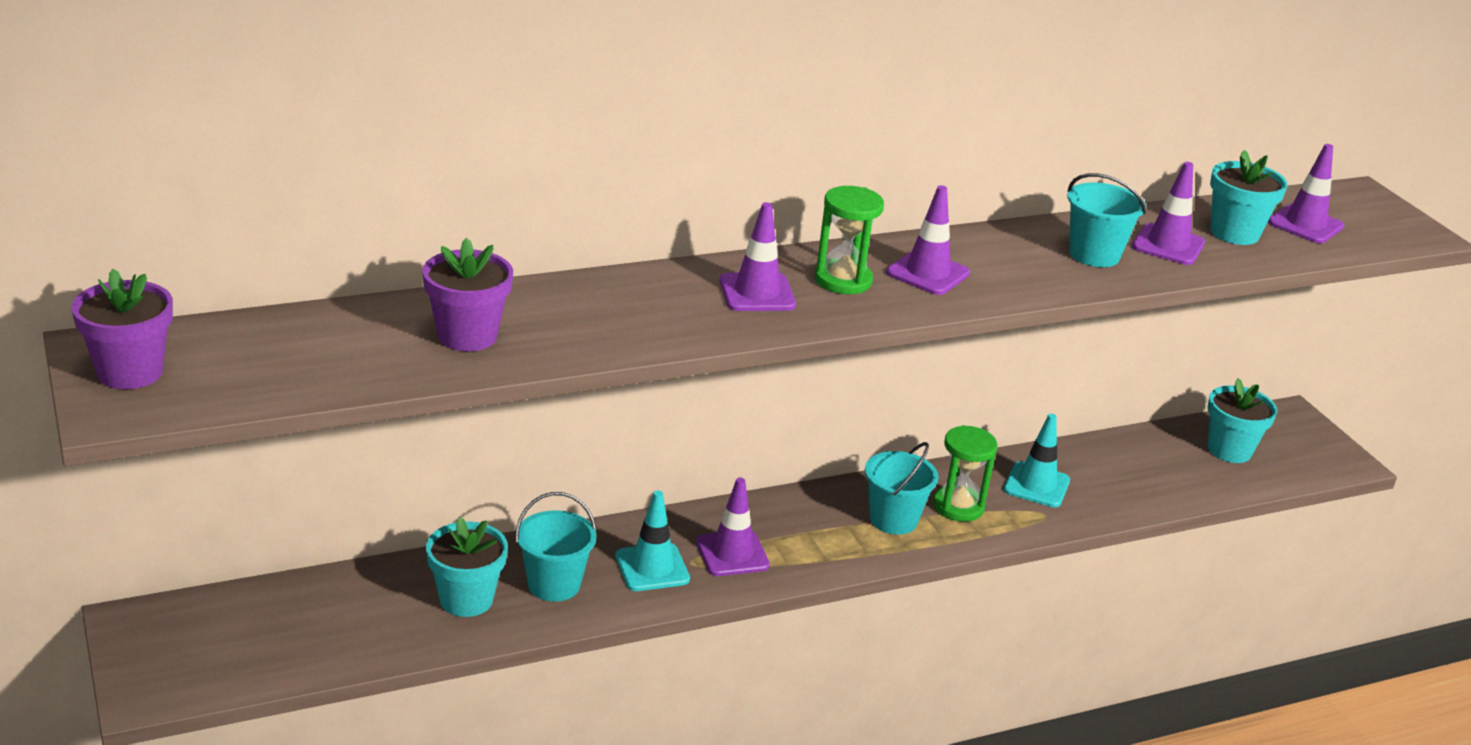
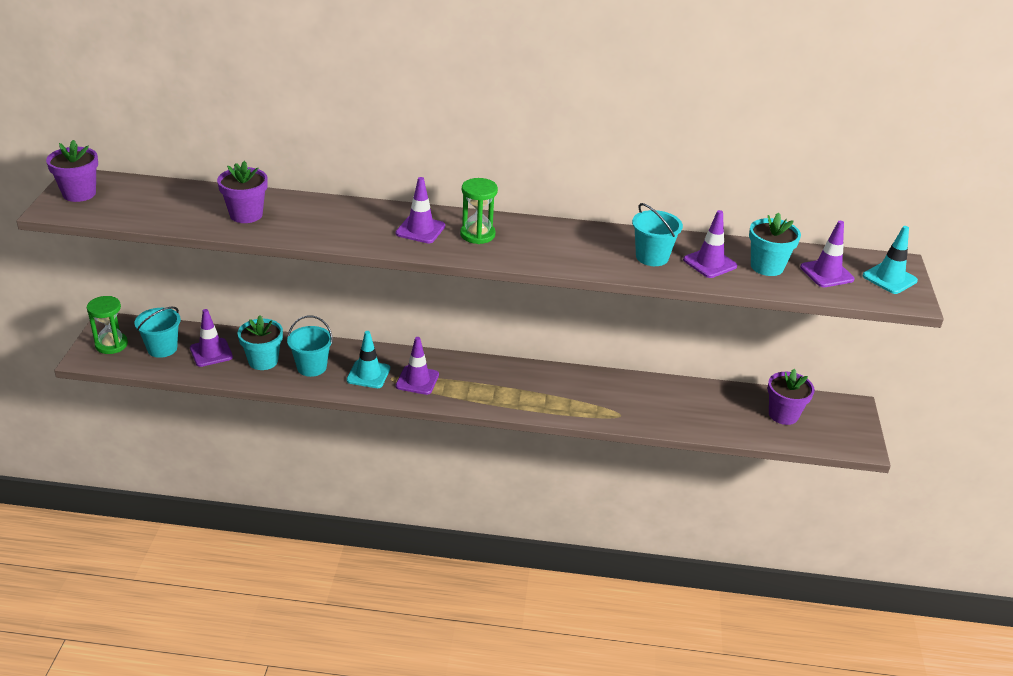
camera: 30 degrees right, 5 degrees up
(893, 519) = (525, 390): turquoise bucket -> turquoise bucket (162, 348)
(927, 273) = (532, 243): purple traffic cone -> purple traffic cone (211, 353)
(958, 506) = (571, 395): green hourglass -> green hourglass (111, 344)
(1036, 485) = (632, 397): turquoise traffic cone -> turquoise traffic cone (889, 278)
(1229, 450) = (783, 415): turquoise flower pot -> purple flower pot

